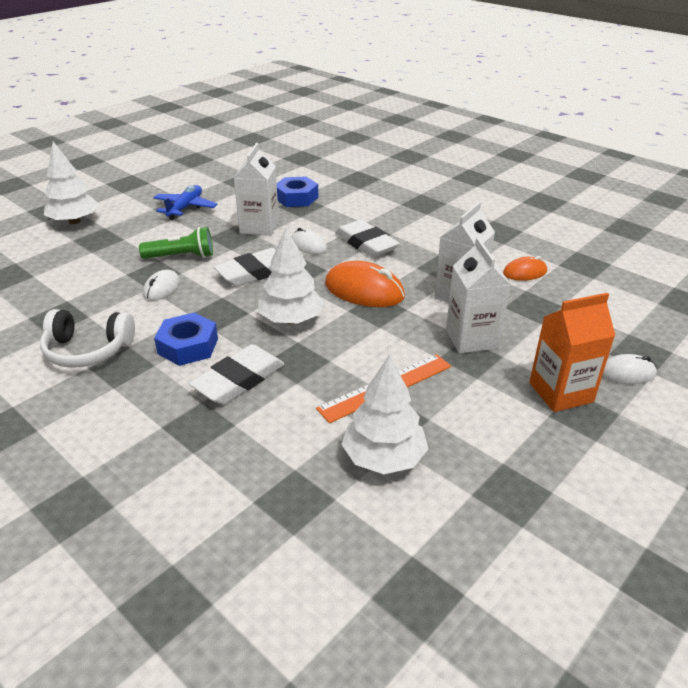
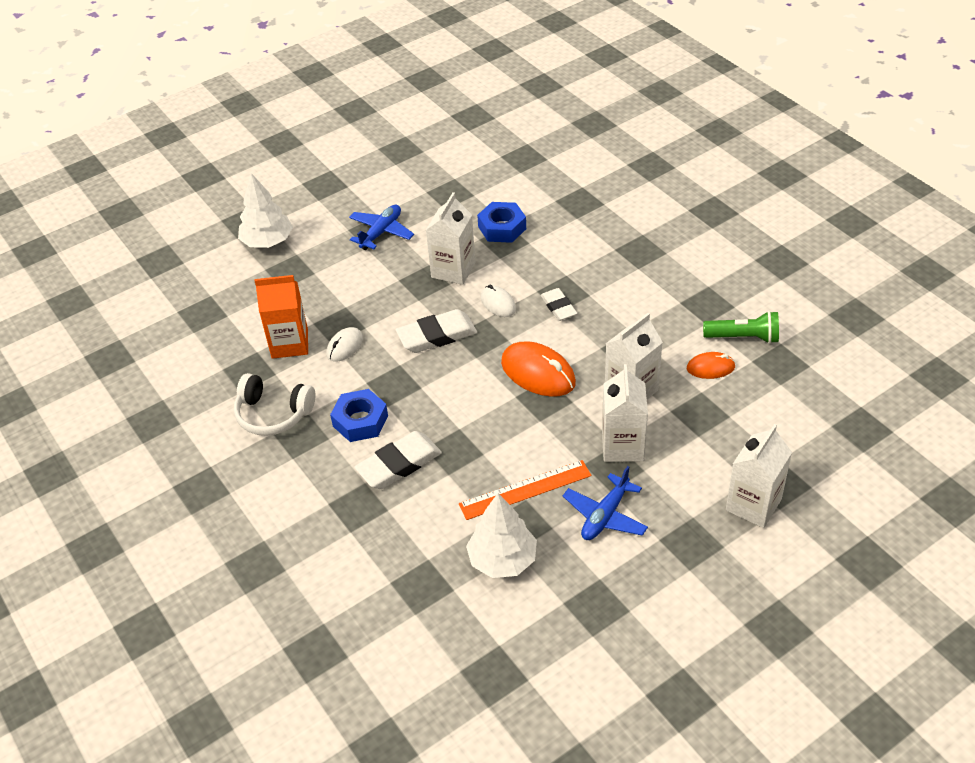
camera: 15 degrees right, 10 degrees up
(181, 256) = (368, 305): green flashlight -> green flashlight (743, 337)
(291, 320) = (459, 401): white tree -> none
(366, 243) = (558, 307): white eraser -> white eraser, size x0.63
(481, 400) = (605, 515): none -> blue plane
(561, 392) = (681, 517): orange carton -> orange carton (290, 343)
(626, 373) = (753, 505): white mouse -> white carton

